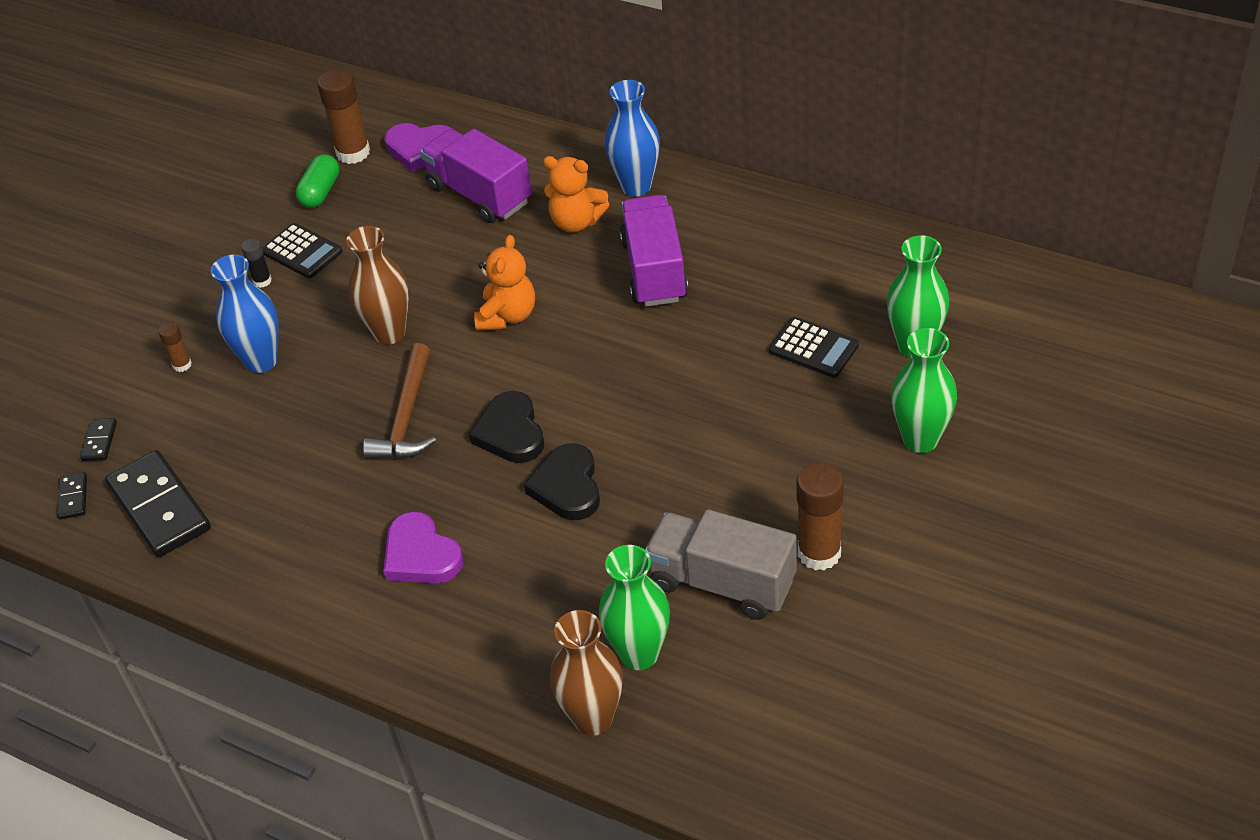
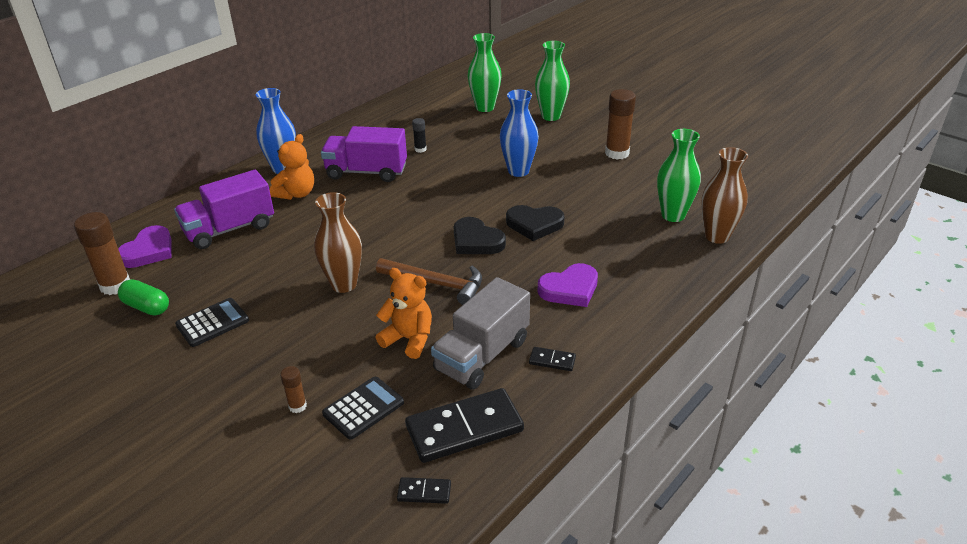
camera: 80 degrees left, 10 degrees down
(99, 441) = (361, 470): black domino -> black domino (552, 360)
(261, 361) = (327, 355): blue vase -> blue vase (518, 171)
(262, 281) = (229, 349): black glue stick -> black glue stick (420, 149)
(507, 316) = (366, 230): orange teddy bear -> orange teddy bear (409, 339)
(510, 432) = (476, 241): black heart -> black heart turned 45 degrees clockwise
(722, 582) = (628, 183): grey truck -> grey truck (482, 355)
(813, 348) = (468, 133): black calculator -> black calculator (363, 408)

